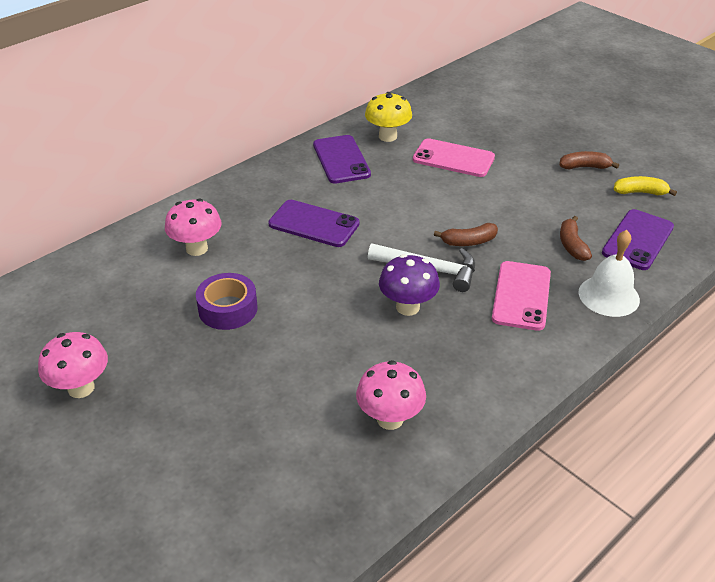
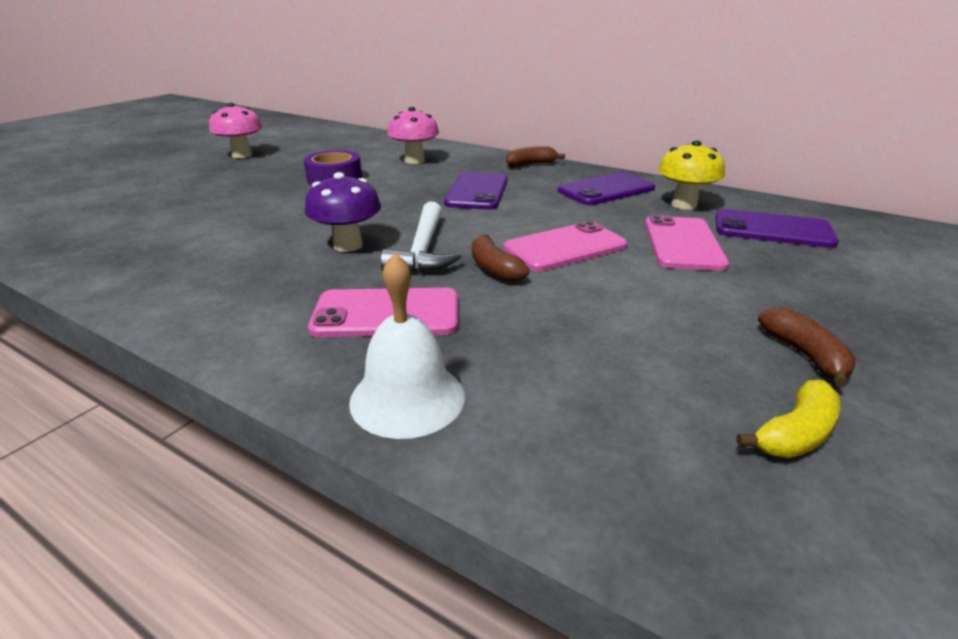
camera: 75 degrees right, 10 degrees down
(390, 419) = (164, 254): pink mushroom -> none
(444, 205) = (565, 247): none -> pink phone
(572, 245) = (537, 352): brown banana -> brown banana (531, 164)
(637, 240) = (606, 433): purple phone -> purple phone (772, 229)
(640, 192) = (795, 434): yellow banana -> yellow banana turned 60 degrees clockwise

